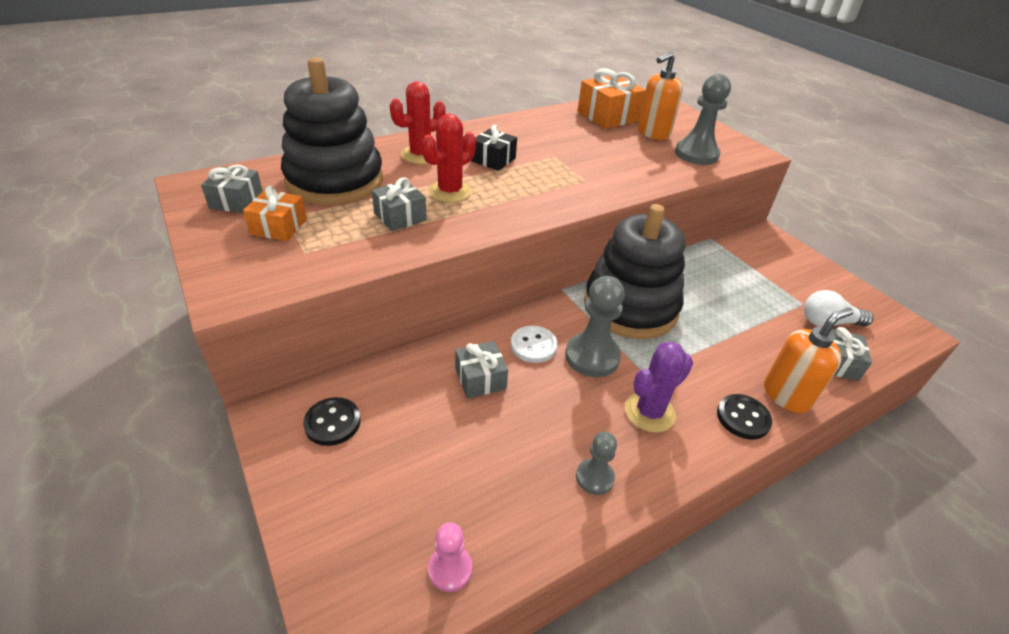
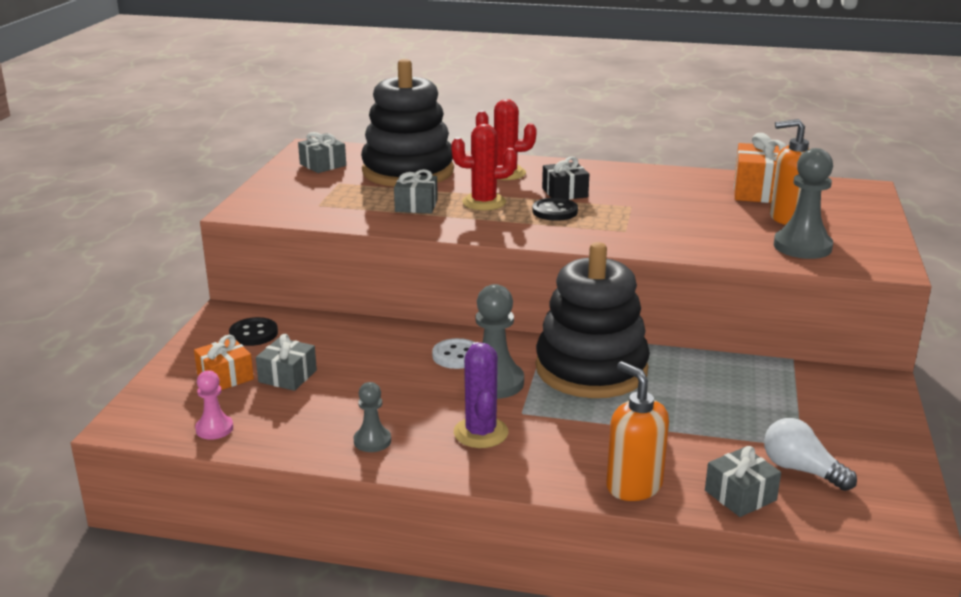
camera: 45 degrees right, 15 degrees down
(279, 227) = (325, 186): orange gift -> orange gift (225, 377)
(480, 378) = (383, 355): grey gift -> grey gift (287, 376)
(649, 412) = (481, 433): purple cactus -> purple cactus turned 75 degrees clockwise
(743, 418) = (558, 476): black button -> black button (555, 211)
(786, 395) = (633, 486): orange soap dispenser -> orange soap dispenser turned 135 degrees counterclockwise

